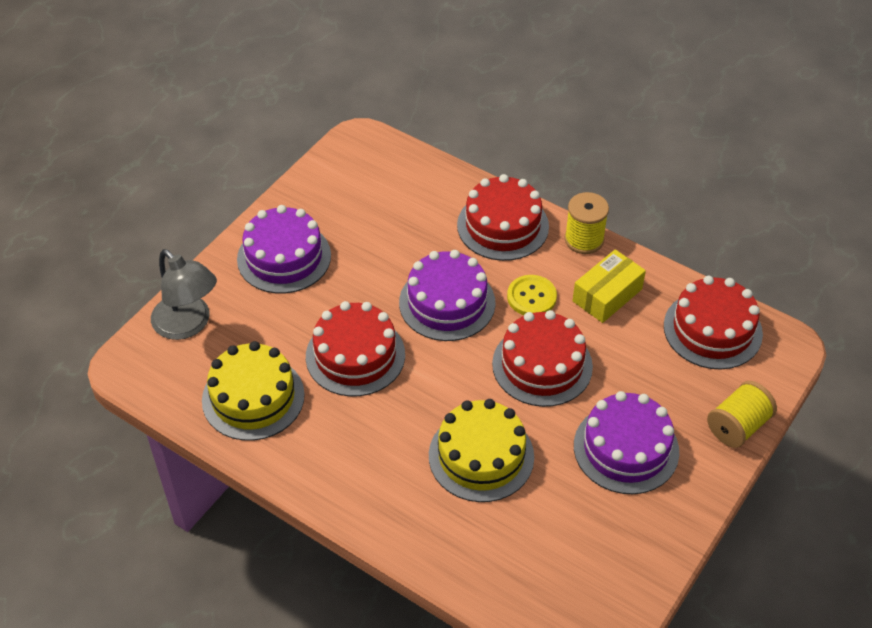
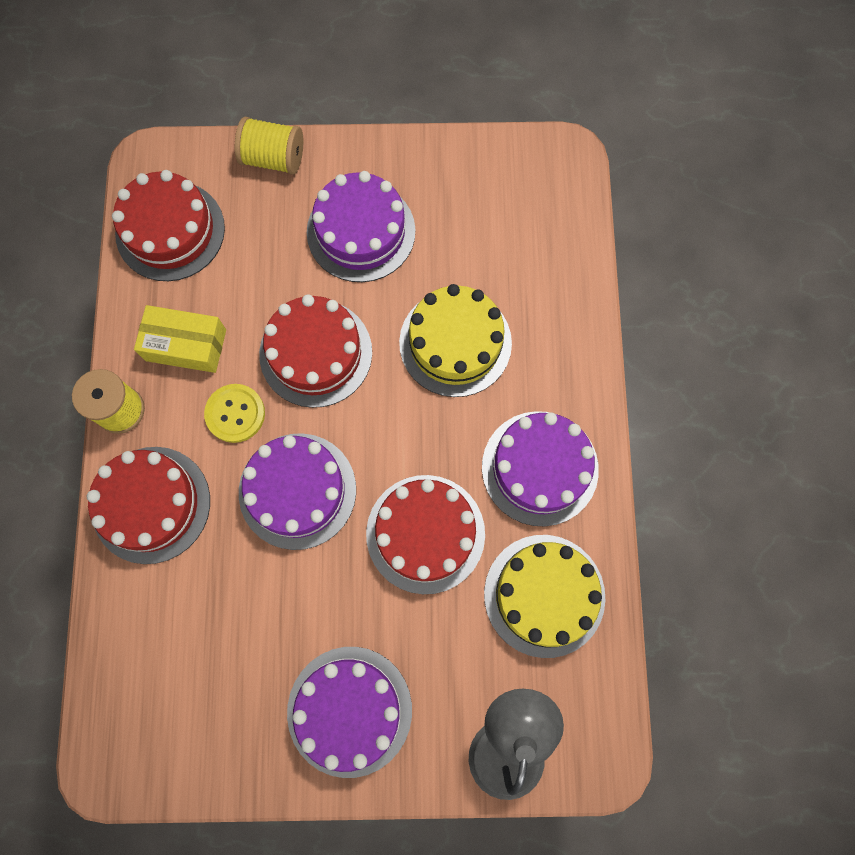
camera: 125 degrees left, 25 degrees up
(340, 450) = (540, 468): none -> purple cake

